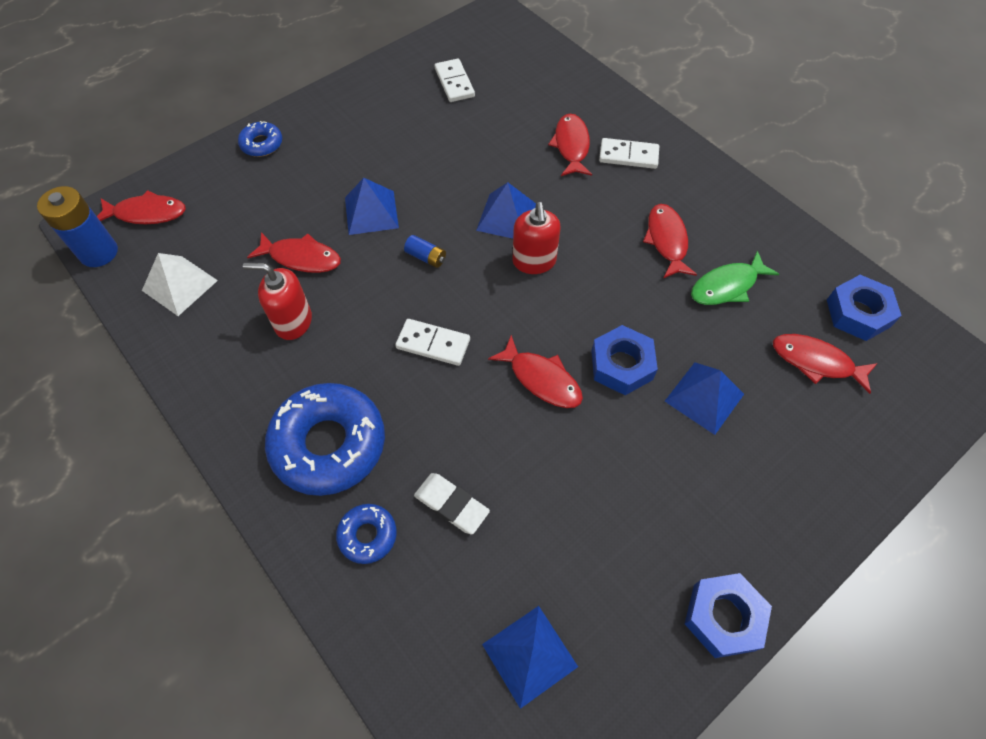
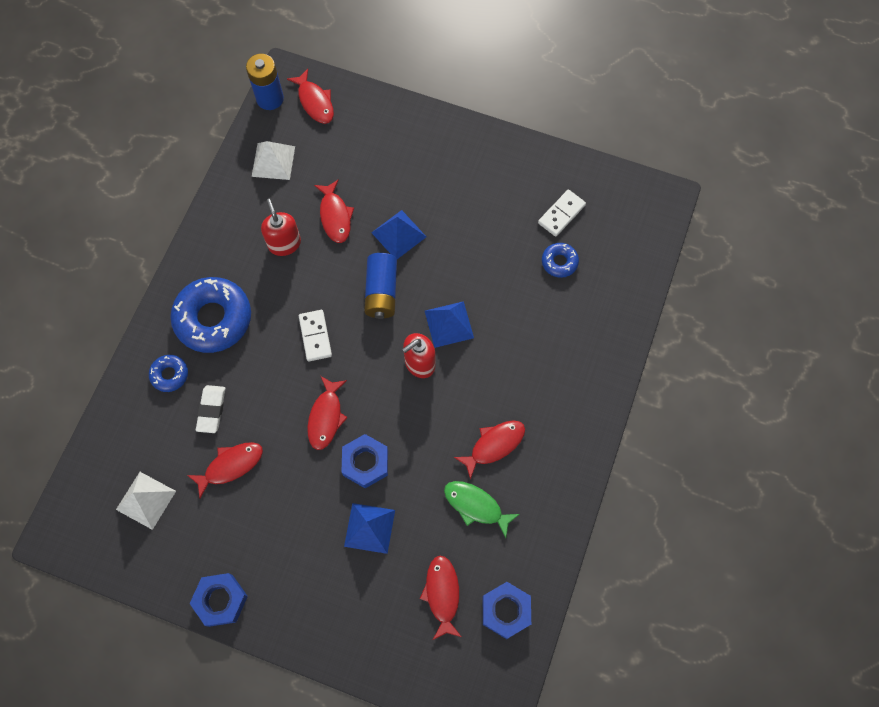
camera: 60 degrees right, 10 degrees up
(262, 144) = (415, 127): blue donut -> blue donut (559, 262)
(426, 257) = (381, 292): blue battery -> blue battery, size x1.98
(529, 655) = (146, 500): blue pyramid -> white pyramid
(571, 146) = (548, 333): red fish -> red fish (230, 466)
(628, 156) = (565, 379): white domino -> none

